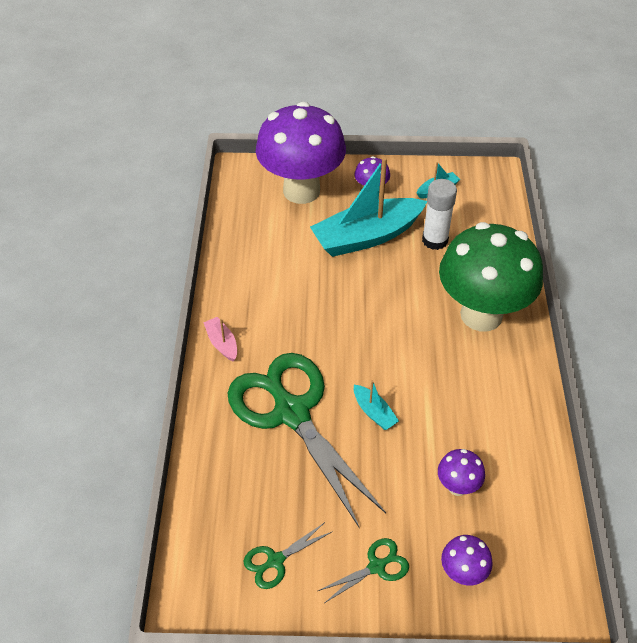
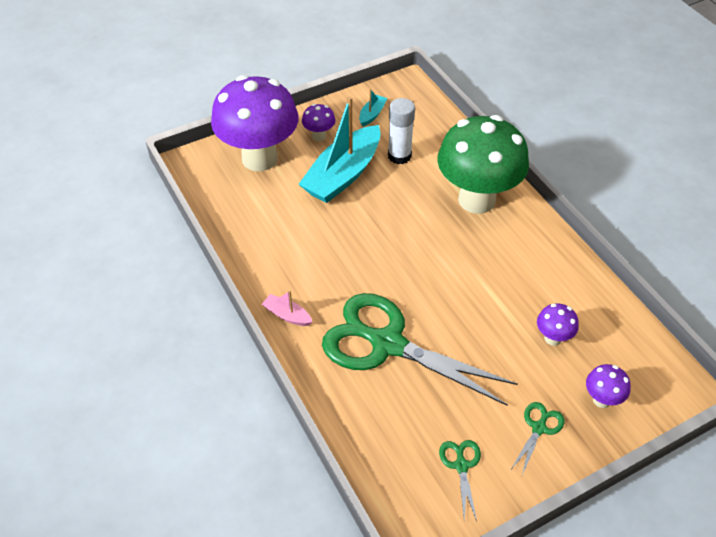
camera: 30 degrees left, 0 degrees up
(275, 561) = (461, 465): green scissors -> green scissors turned 150 degrees clockwise
(374, 412) = (451, 312): turquoise boat -> none

